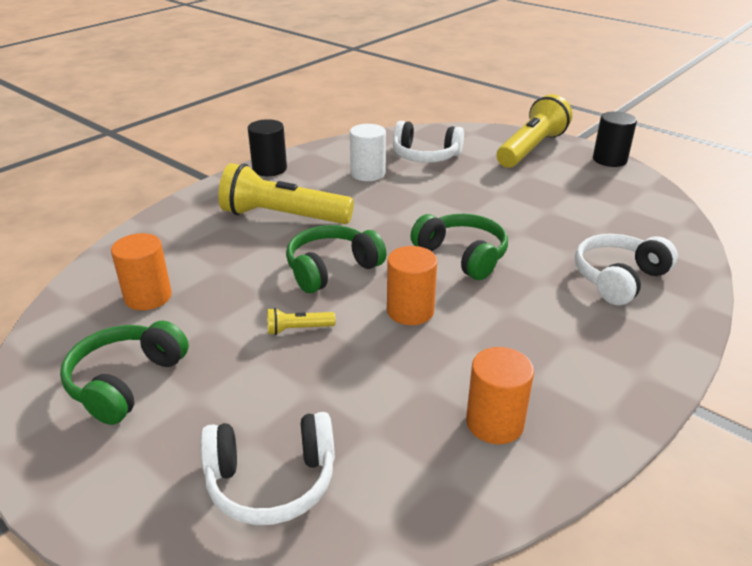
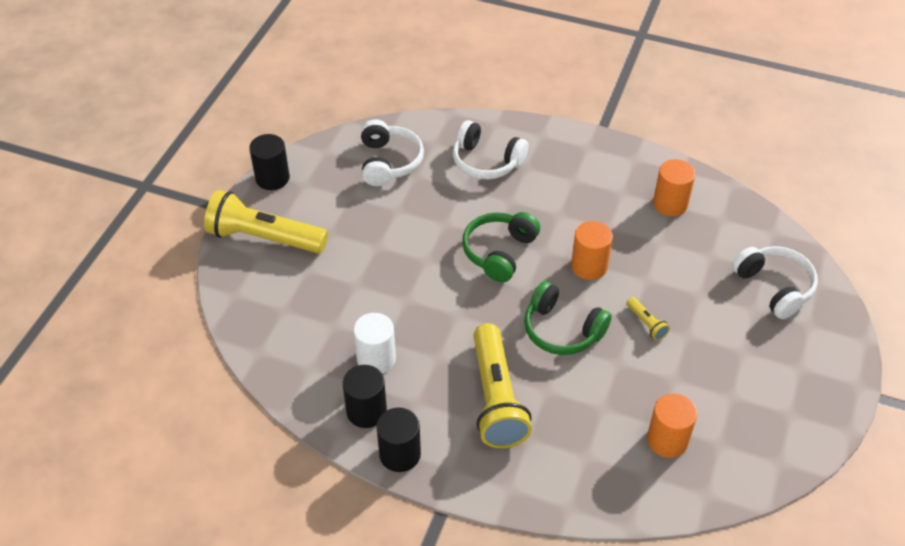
camera: 110 degrees left, 15 degrees up
(126, 382) = (756, 399): green headphones -> none
(320, 163) = (366, 411): none -> black cylinder
(425, 156) = (314, 321): white headphones -> white headphones (389, 162)

